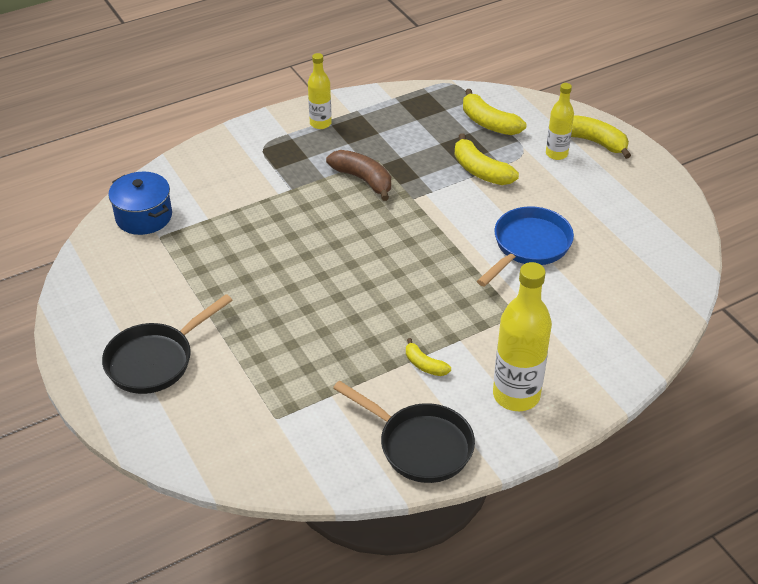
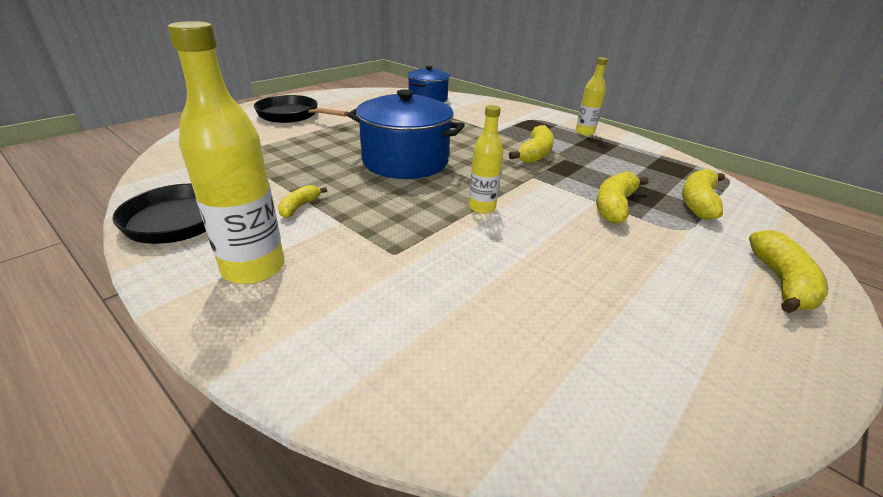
camera: 70 degrees right, 10 degrees down
(347, 277) = (405, 161): none -> blue pot
(363, 180) = (535, 154): brown banana -> yellow banana
(528, 246) = (518, 250): blue pan -> none
(556, 154) = (711, 253): yellow bottle -> yellow bottle (482, 207)

